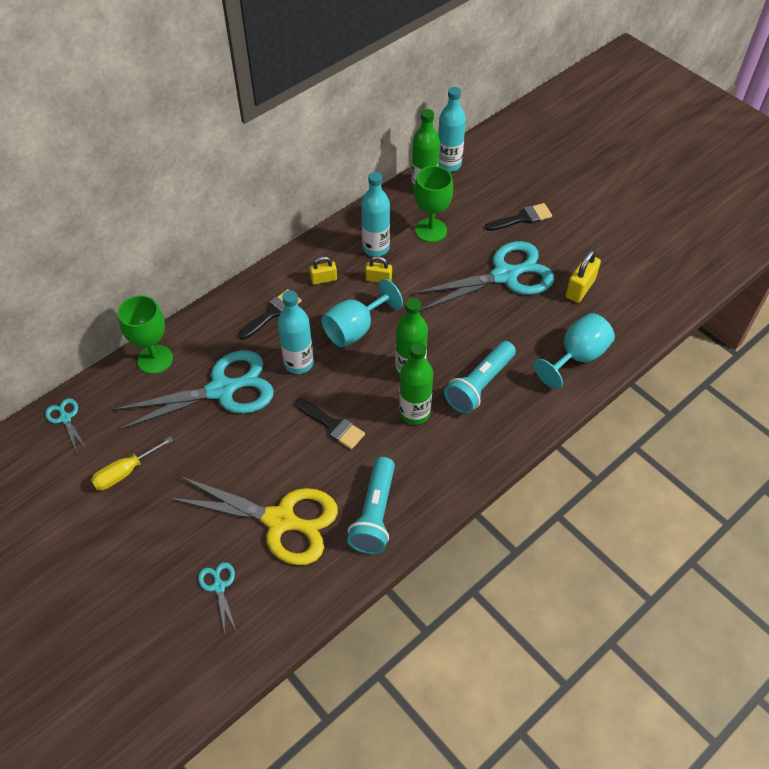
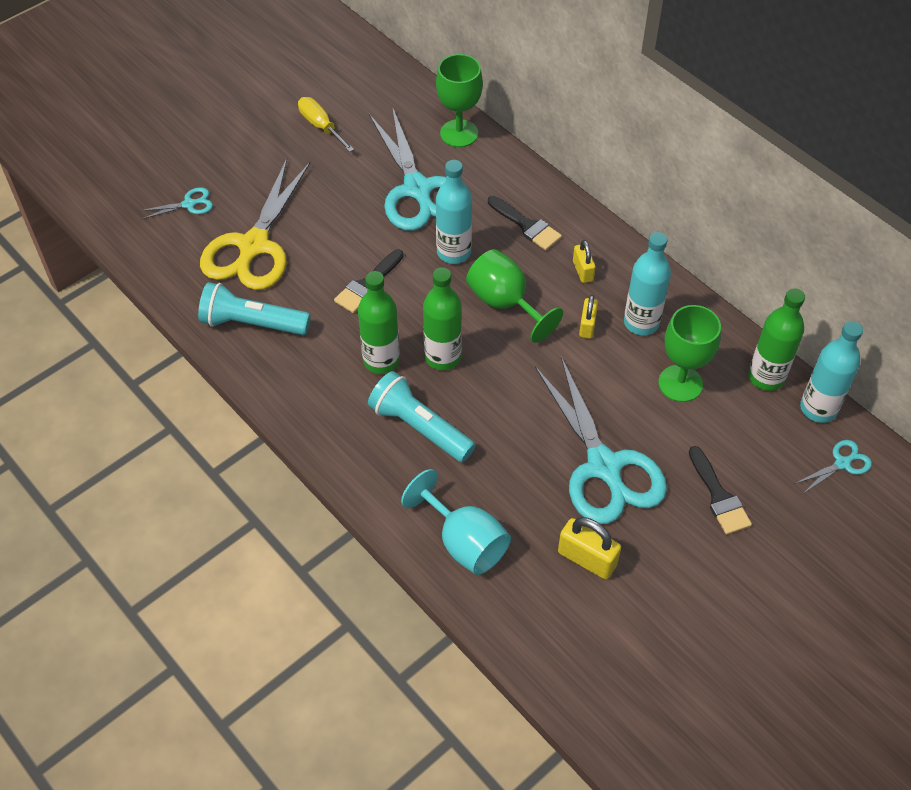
camera: 90 degrees right, 0 degrees up
(65, 418) = (386, 77): turquoise scissors -> turquoise scissors (842, 463)
(355, 329) = (505, 303): turquoise goblet -> green goblet

